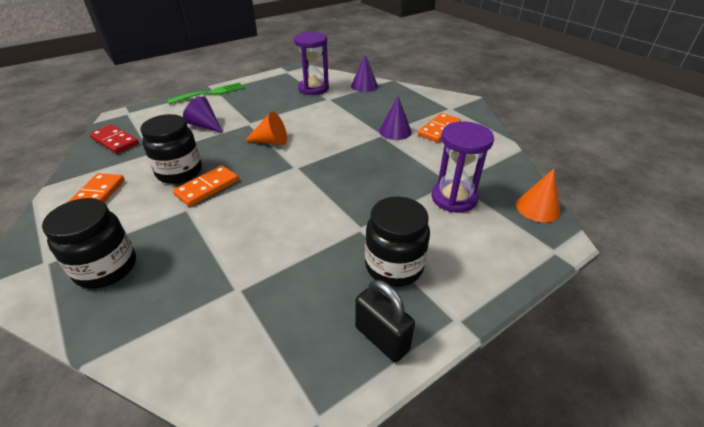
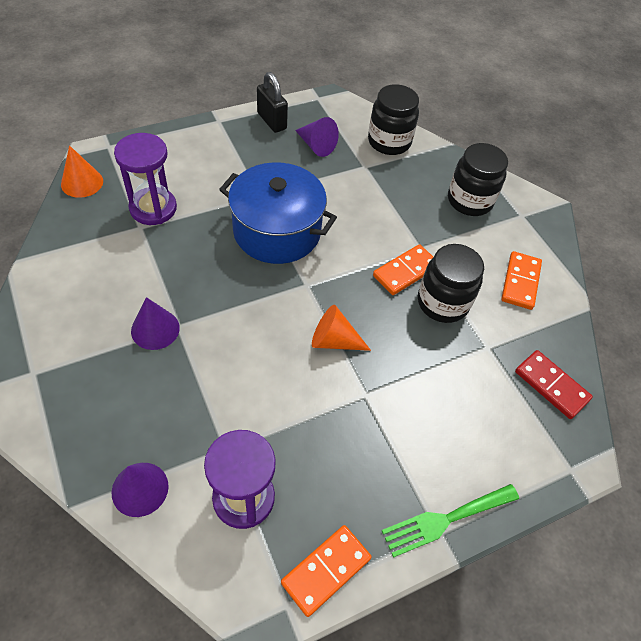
camera: 175 degrees left, 15 degrees up
(205, 126) = (433, 401): purple cone -> purple cone (316, 145)
(330, 199) = (277, 231): none -> blue pot
(394, 266) = (244, 159): black jar -> black jar (389, 142)
(439, 129) = (90, 320): orange domino -> orange domino (326, 570)

